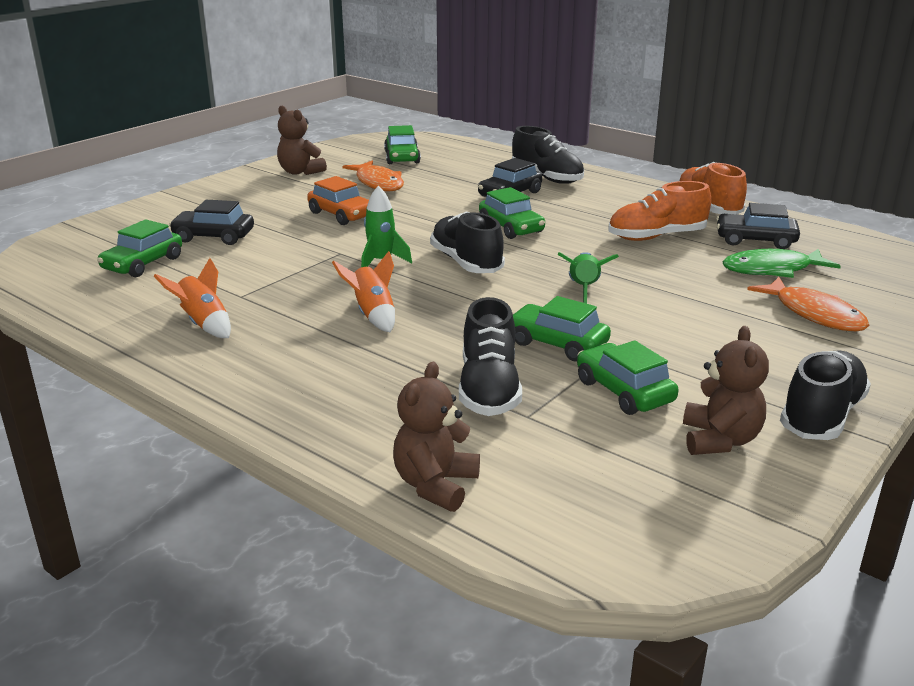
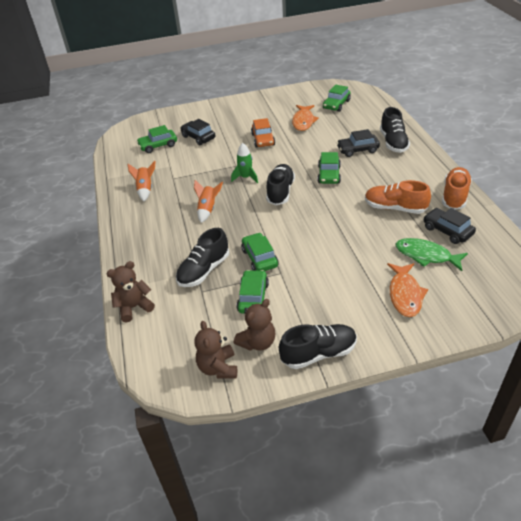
camera: 40 degrees right, 15 degrees up
(300, 172) = (277, 102): brown teddy bear -> brown teddy bear (218, 368)
(584, 289) = (312, 230): green rocket -> none

